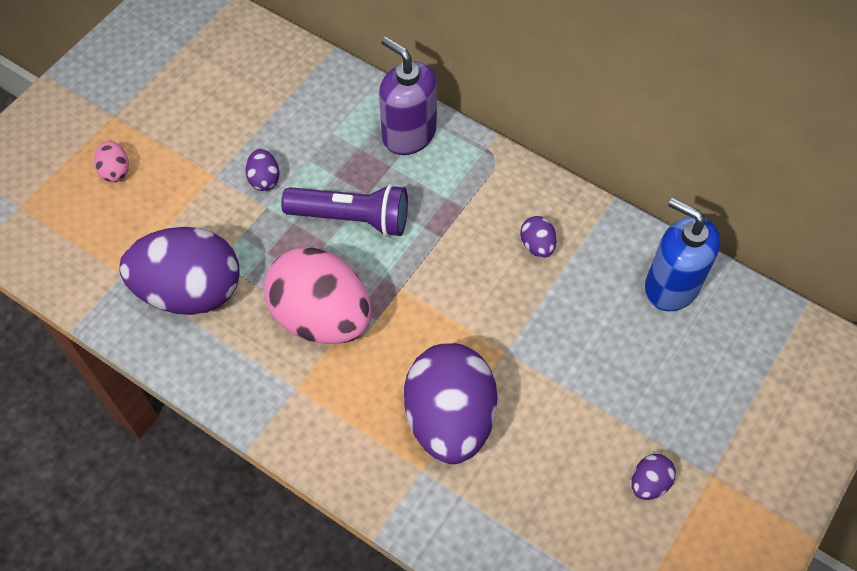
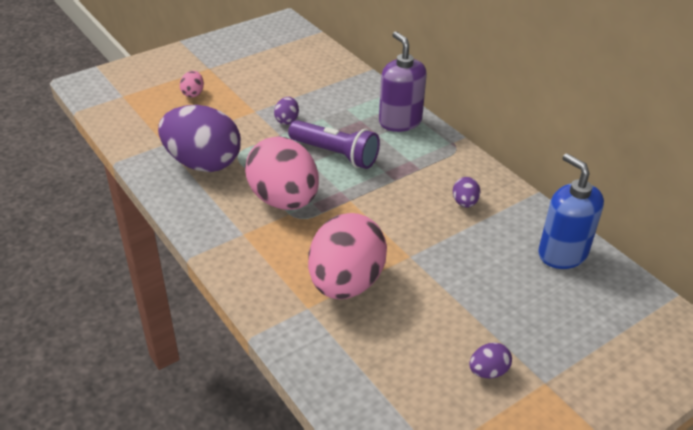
camera: 20 degrees right, 20 degrees down
(449, 419) = (346, 283): purple egg -> pink egg

